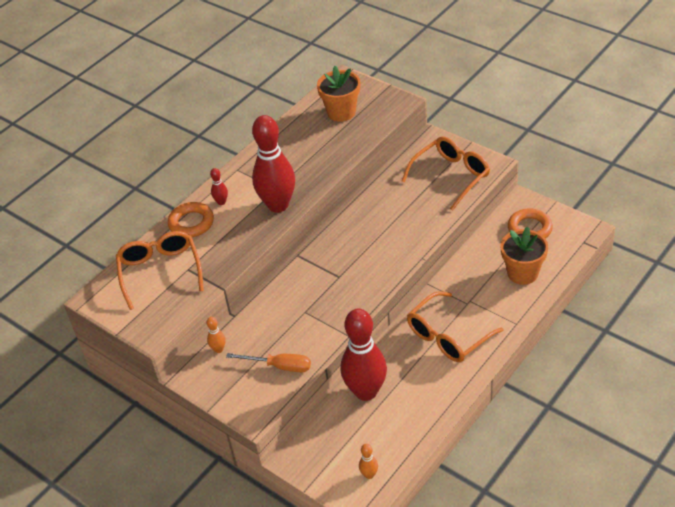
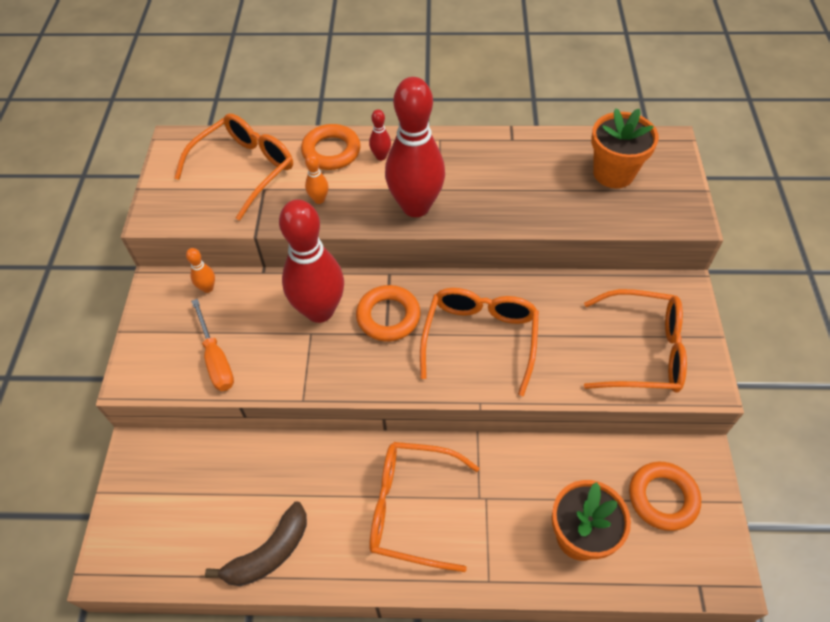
camera: 50 degrees right, 10 degrees up
(328, 270) = (388, 316): none -> orange ring
(366, 391) = (270, 468): red bowling pin -> red bowling pin (319, 310)
(369, 474) = (151, 549): orange bowling pin -> orange bowling pin (319, 199)
(381, 237) = (480, 338): none -> orange glasses
(420, 415) = (269, 553): none -> brown banana

